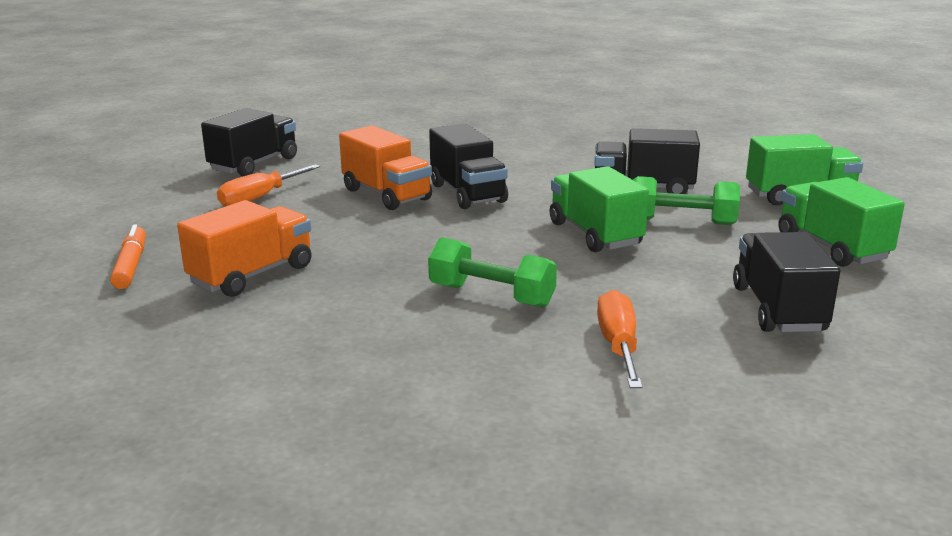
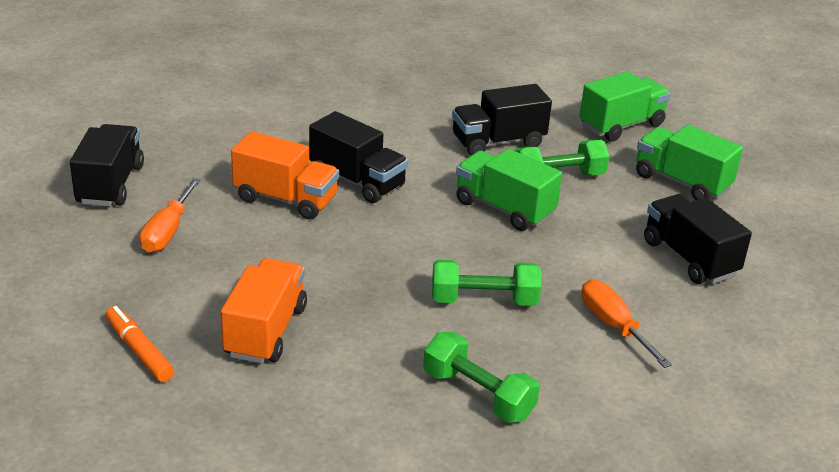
camera: 30 degrees left, 10 degrees up
(394, 367) = (478, 395): none -> green dumbbell

